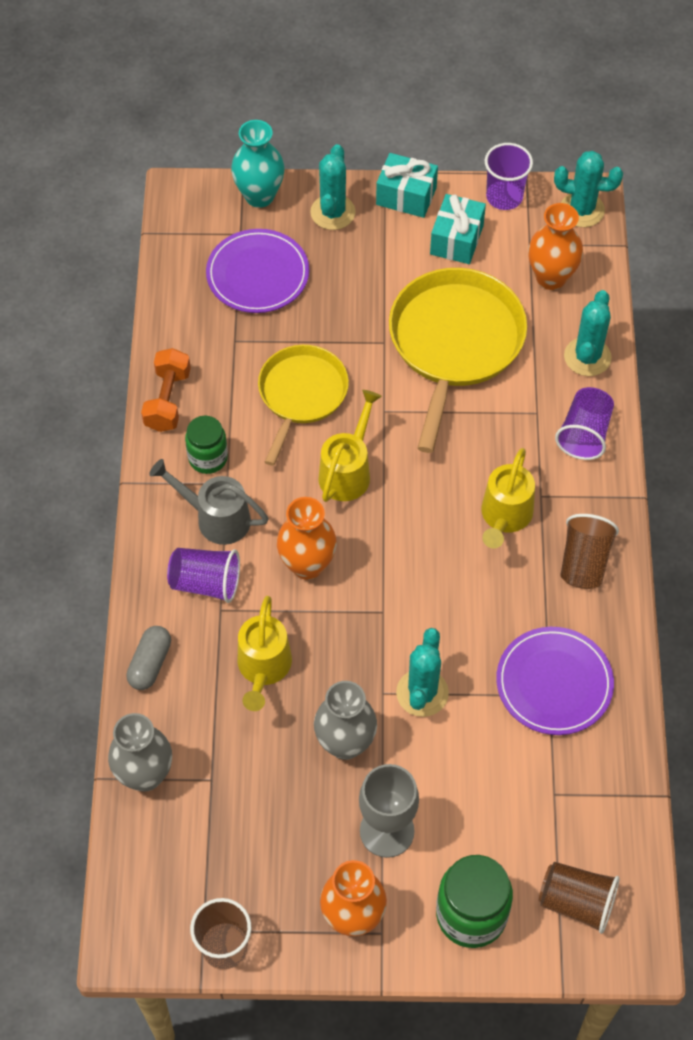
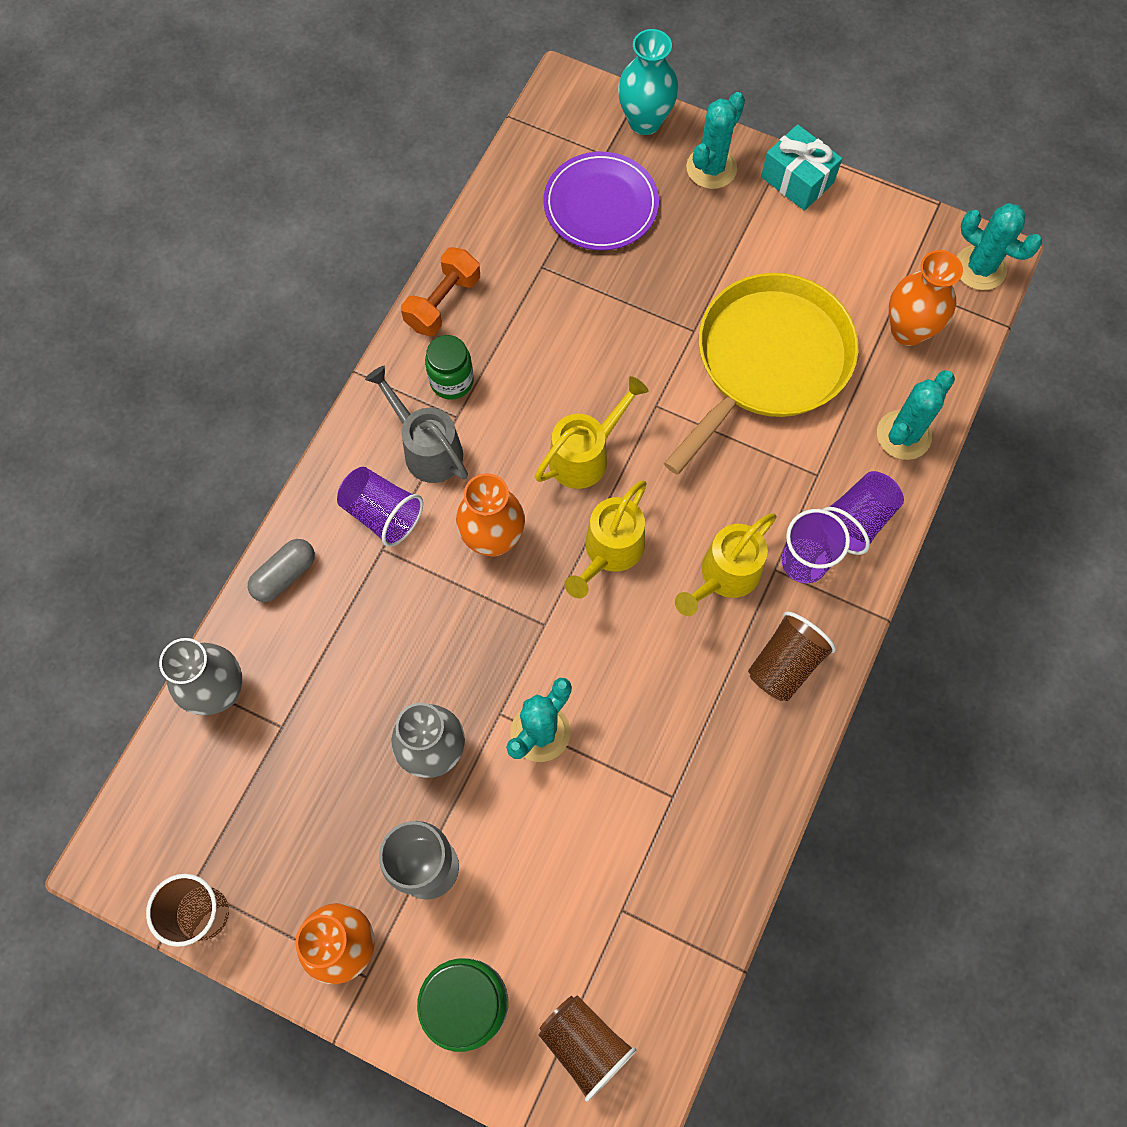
camera: 25 degrees right, 10 degrees up
(263, 669) = (392, 632): yellow watering can -> yellow watering can (609, 552)
(301, 394) = (580, 352): yellow pan -> none
(456, 240) = (827, 248): turquoise gift -> none
(504, 197) = (902, 221): purple cup -> purple cup (804, 562)
(554, 683) = (684, 785): purple plate -> none

